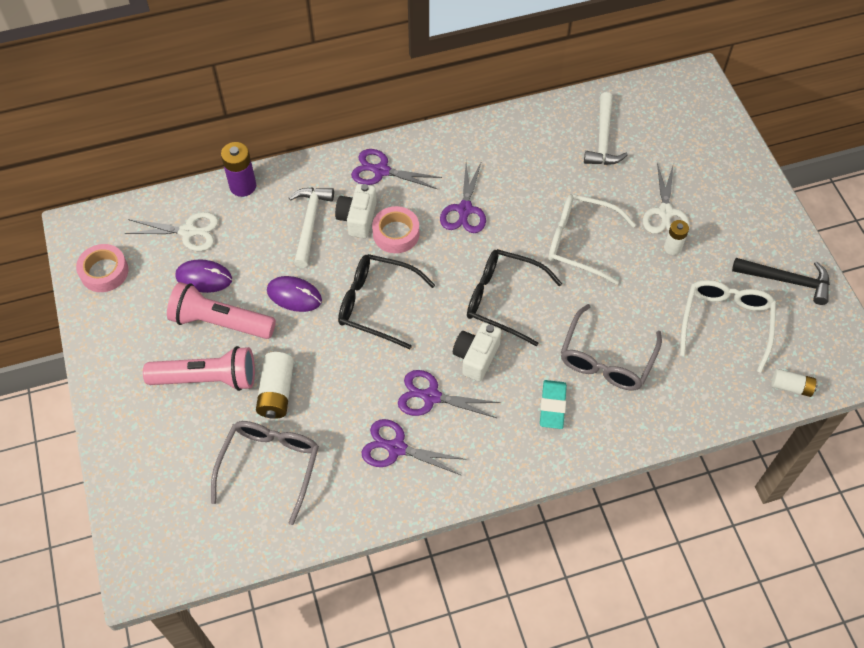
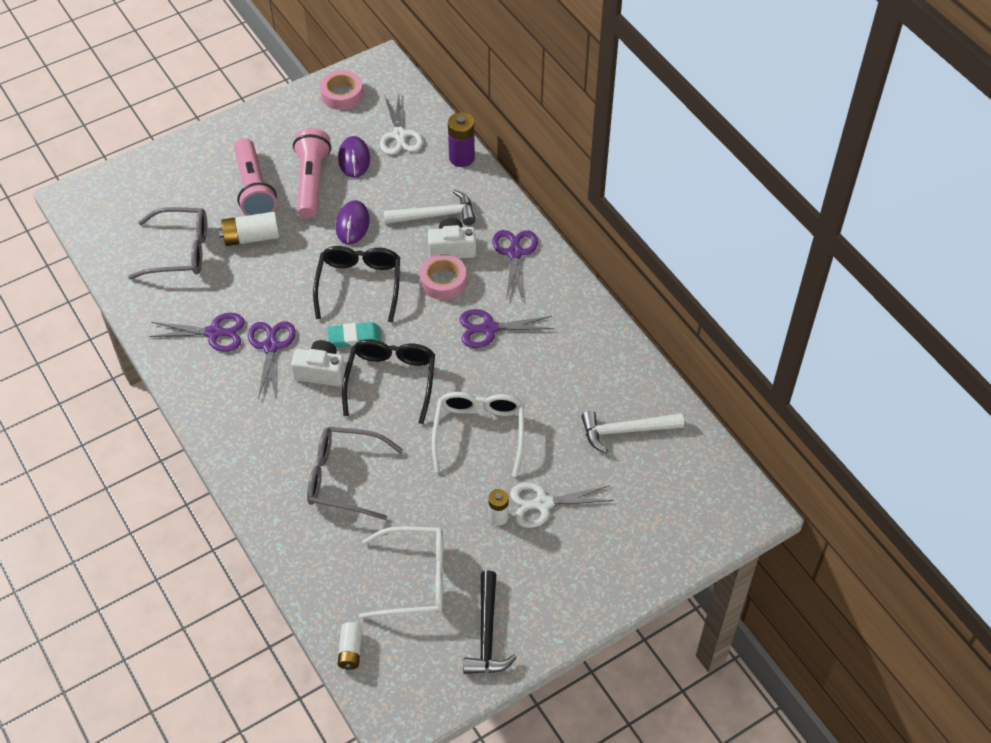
camera: 75 degrees right, 5 degrees down
(396, 448) = (214, 333): purple scissors -> purple scissors turned 90 degrees clockwise
(552, 406) = (281, 442): turquoise eraser -> turquoise eraser (354, 337)

